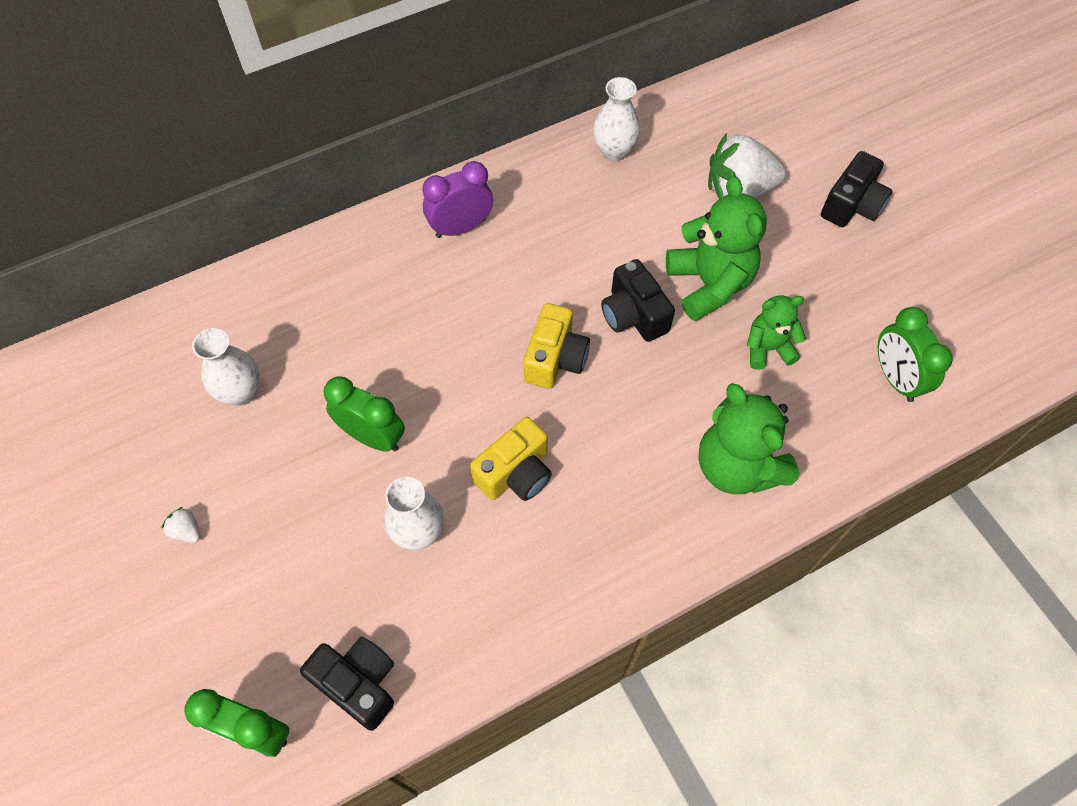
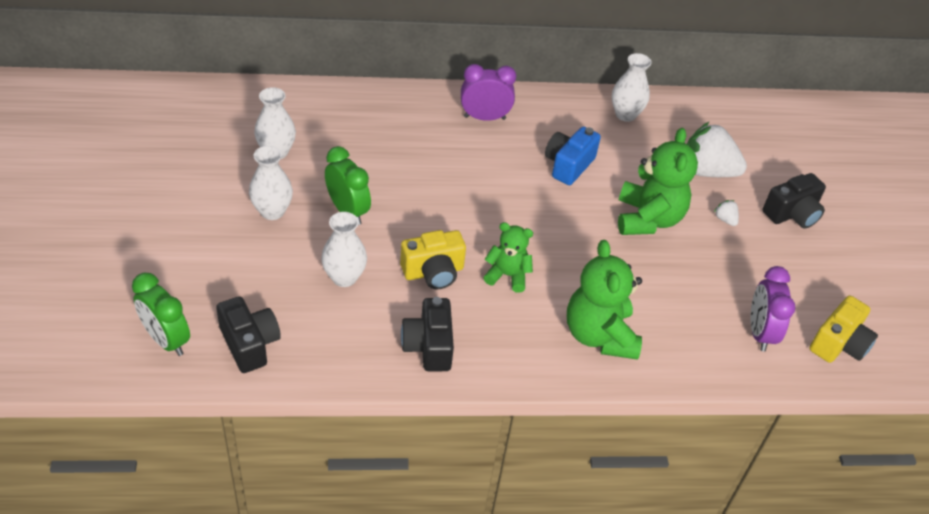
camera: 20 degrees right, 15 degrees down
(187, 531) = (193, 213): white strawberry -> white strawberry (725, 219)
(283, 481) = (272, 211): none -> white vase
(555, 359) = (504, 218): yellow camera -> yellow camera (838, 344)
(588, 251) = (568, 165): none -> blue camera
(633, 315) = (578, 215): black camera -> black camera (428, 346)
(768, 348) = (668, 274): green teddy bear -> green teddy bear (507, 275)
(895, 378) = (759, 333): green clock -> purple clock

